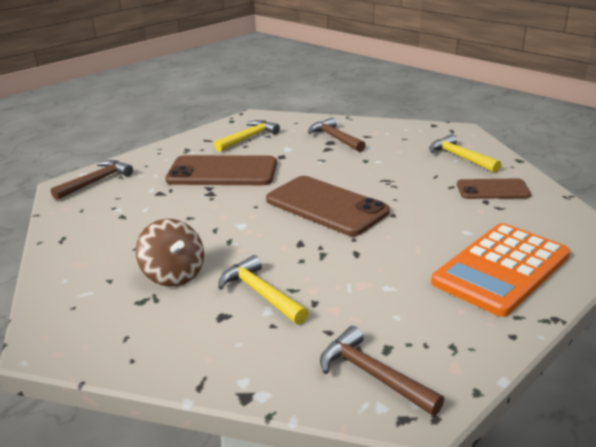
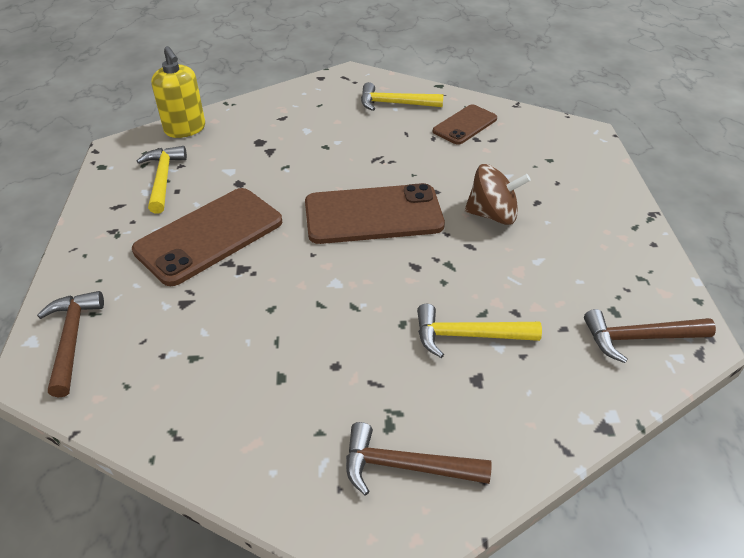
camera: 50 degrees left, 15 degrees up
(174, 275) = (369, 377): brown spinning top -> brown spinning top (492, 215)
(301, 120) = (185, 129): none -> yellow soap dispenser
(335, 138) = (257, 134): brown hammer -> brown hammer (405, 466)
(501, 269) = (573, 195): orange calculator -> none

